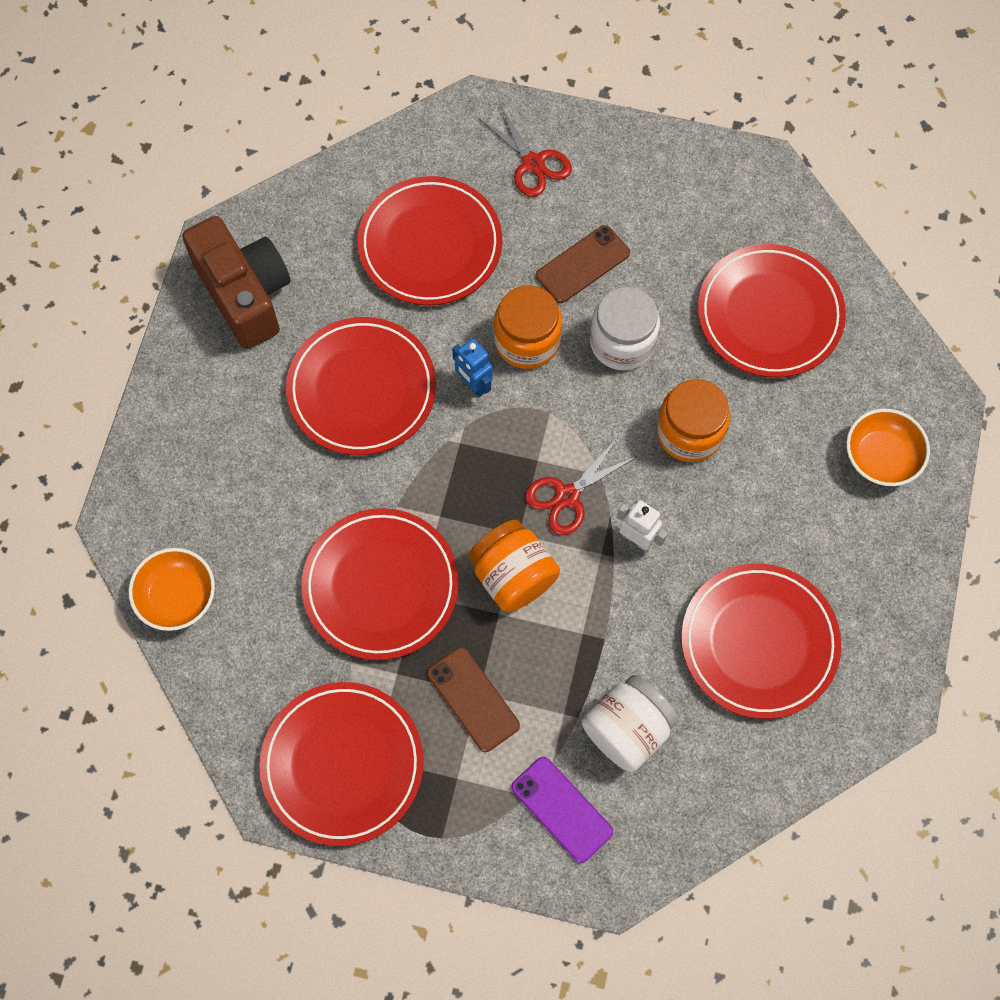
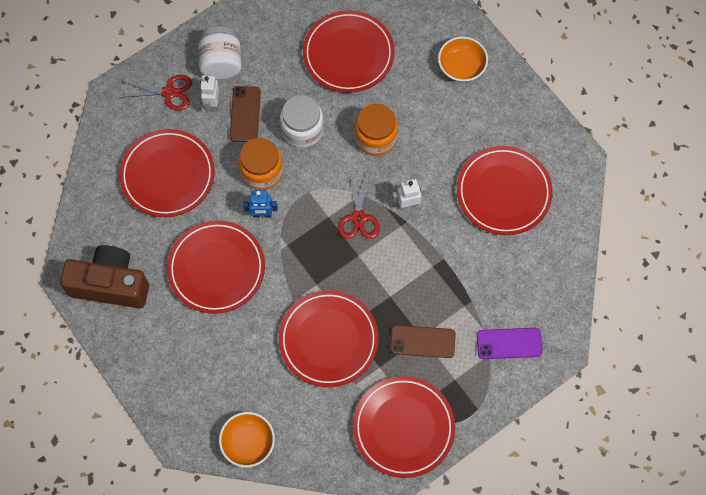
camera: 50 degrees left, 0 degrees up
(513, 576) = (377, 274): orange jar -> none
(562, 219) = (212, 104): none -> white robot
(627, 730) = (496, 284): white jar -> white jar (221, 63)

